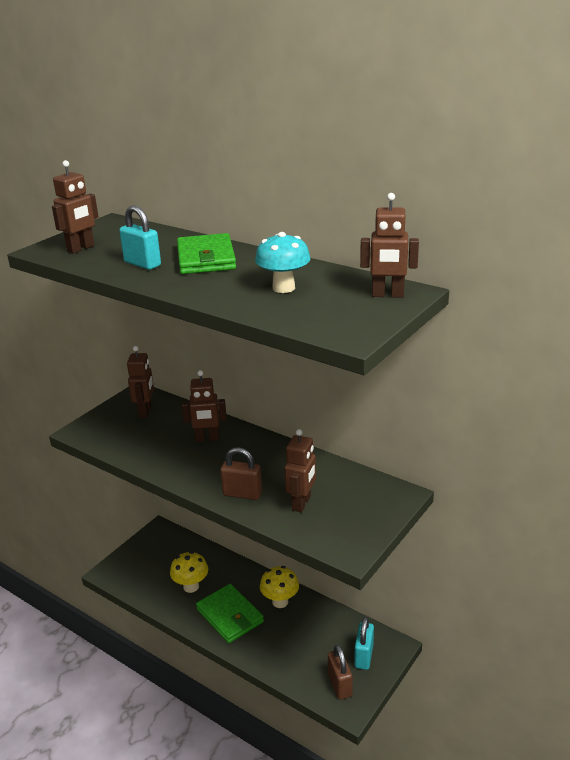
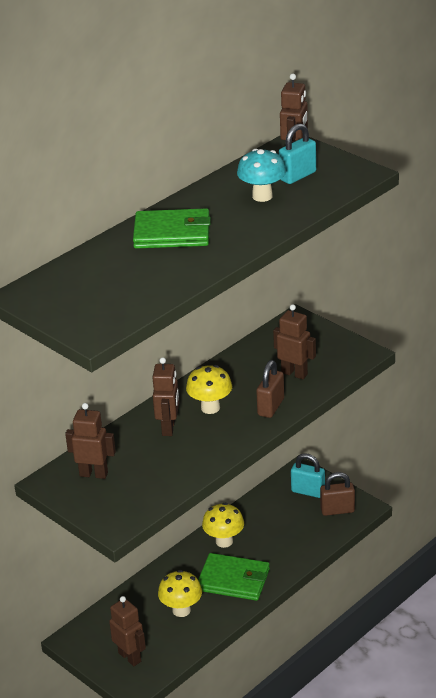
camera: 80 degrees left, 5 degrees up
(81, 248) = (103, 308): brown robot -> brown robot (130, 657)
(142, 264) = (169, 268): turquoise padlock -> turquoise padlock (298, 176)
(230, 615) = (233, 580): green wallet -> green wallet turned 45 degrees clockwise
(238, 457) = (210, 408): none -> yellow mushroom

